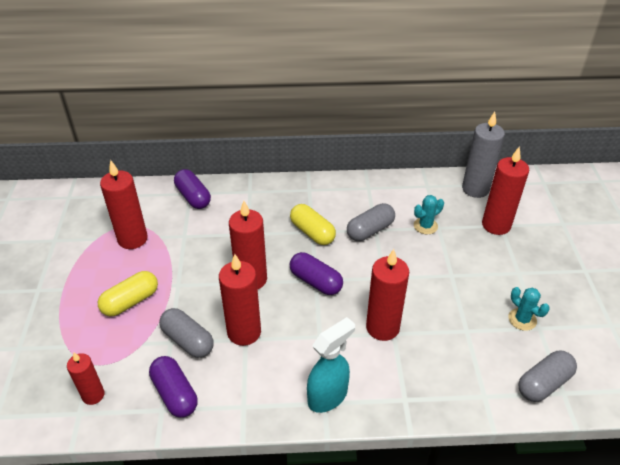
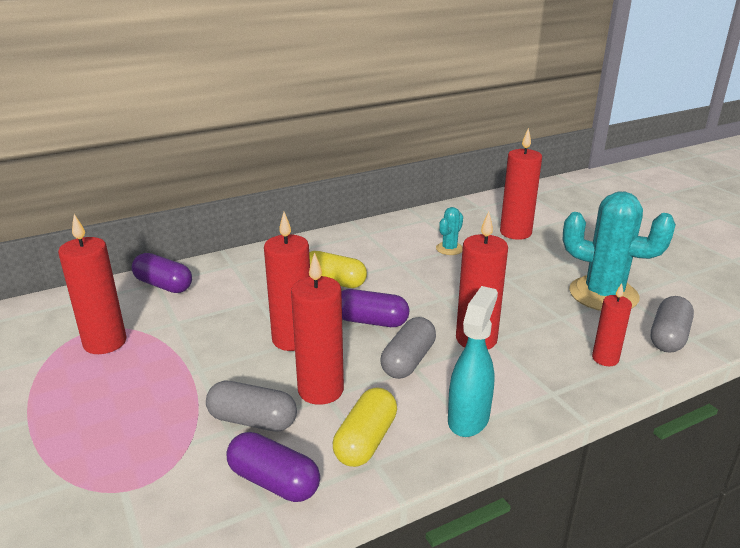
camera: 25 degrees left, 15 degrees down
(93, 395) = (151, 525): red candle -> red candle (605, 359)
(130, 301) = (143, 405): yellow capsule -> yellow capsule (365, 441)
(370, 230) = (396, 265): grey capsule -> grey capsule (408, 361)
(475, 189) = (473, 212): grey candle -> none
(522, 319) = (603, 294): turquoise cactus -> turquoise cactus, size x2.16

